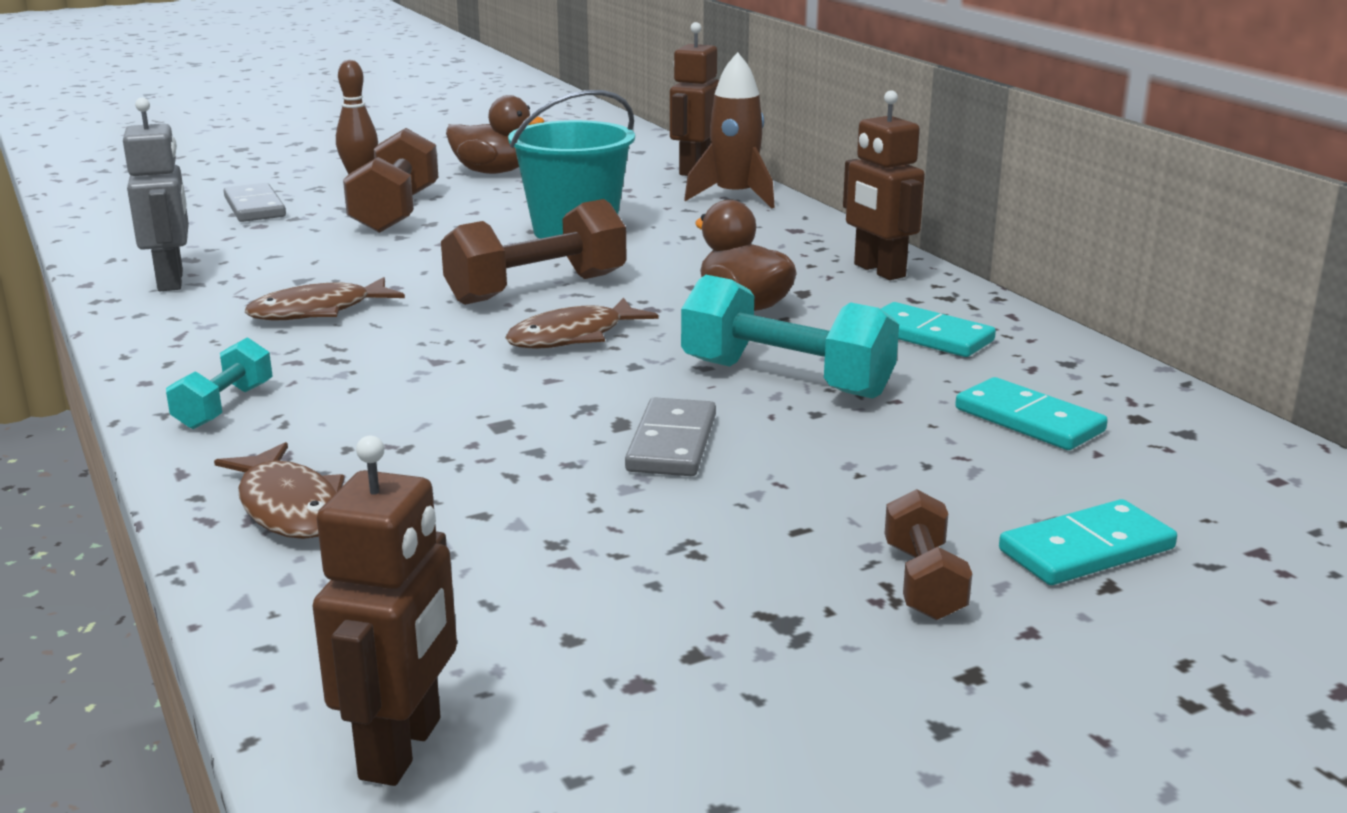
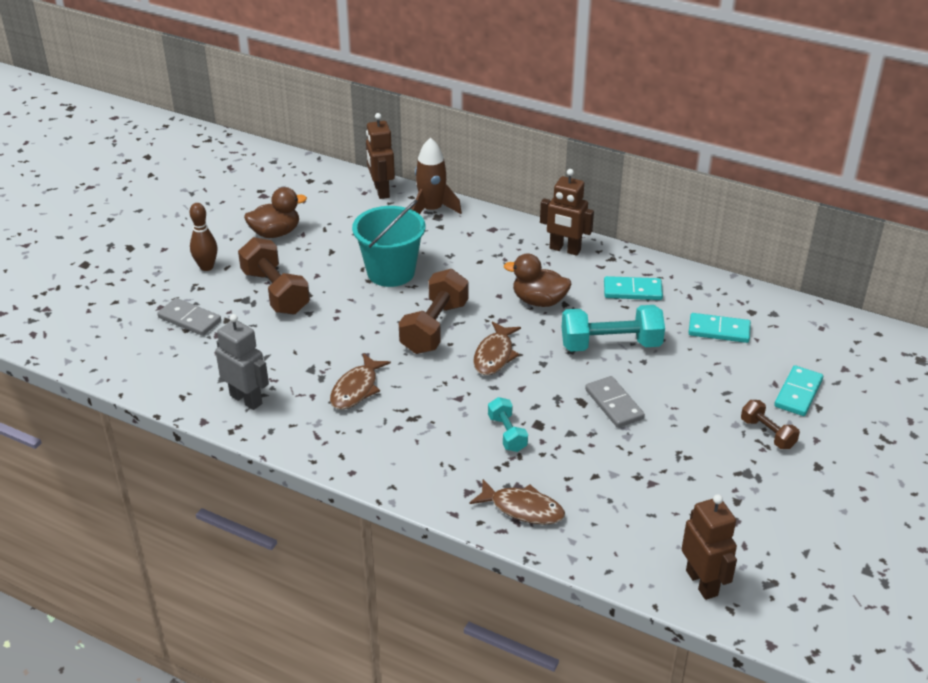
camera: 35 degrees left, 15 degrees up
(224, 407) = (412, 469): turquoise dumbbell -> turquoise dumbbell (507, 433)

